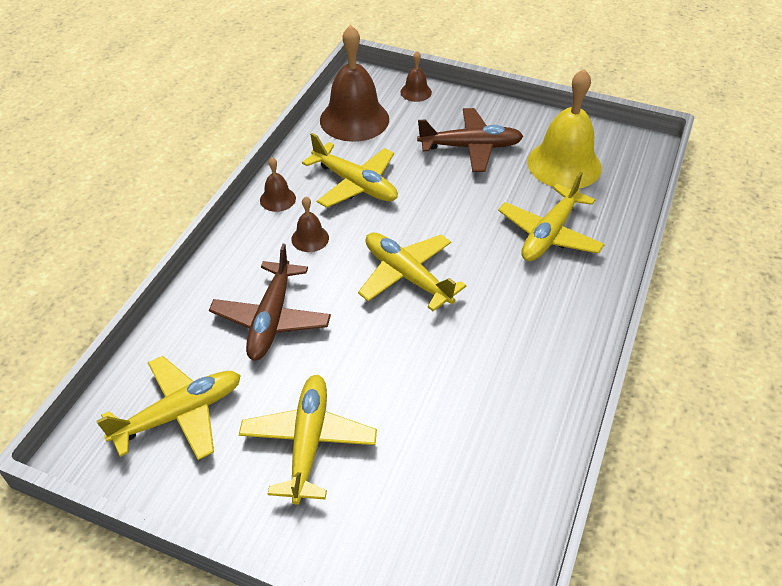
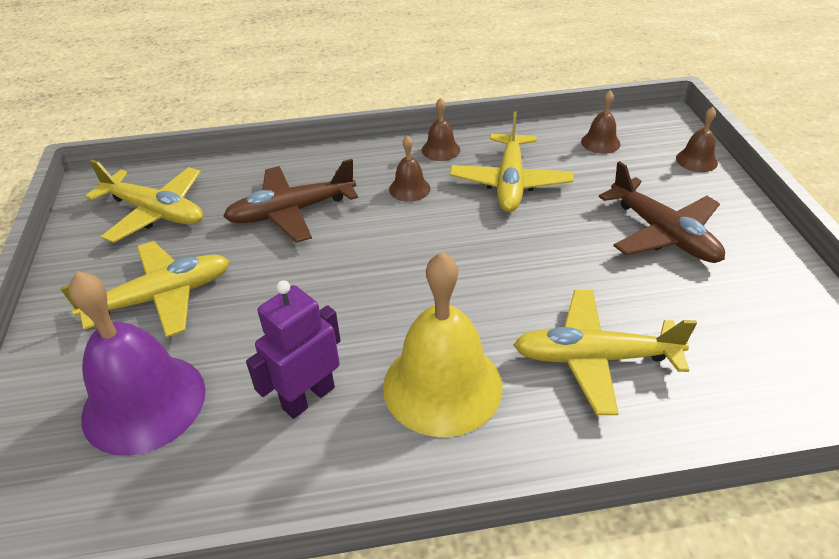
camera: 60 degrees right, 5 degrees down
(354, 119) = (600, 142): brown bell -> brown bell, size x0.47
(406, 276) = (416, 270): yellow plane -> none
(424, 485) = (144, 403): none -> purple bell
(486, 384) = (308, 397): none -> purple robot
(564, 164) = (736, 323): yellow bell -> yellow bell (442, 386)

